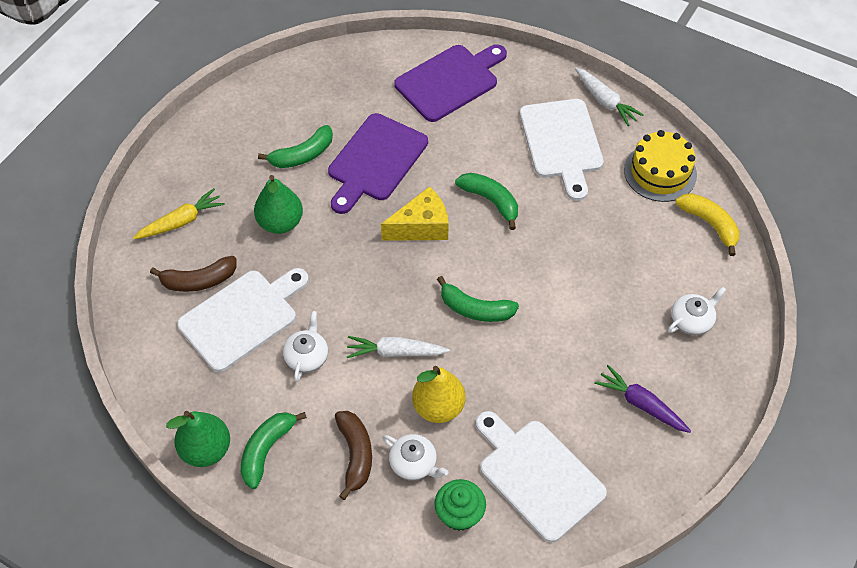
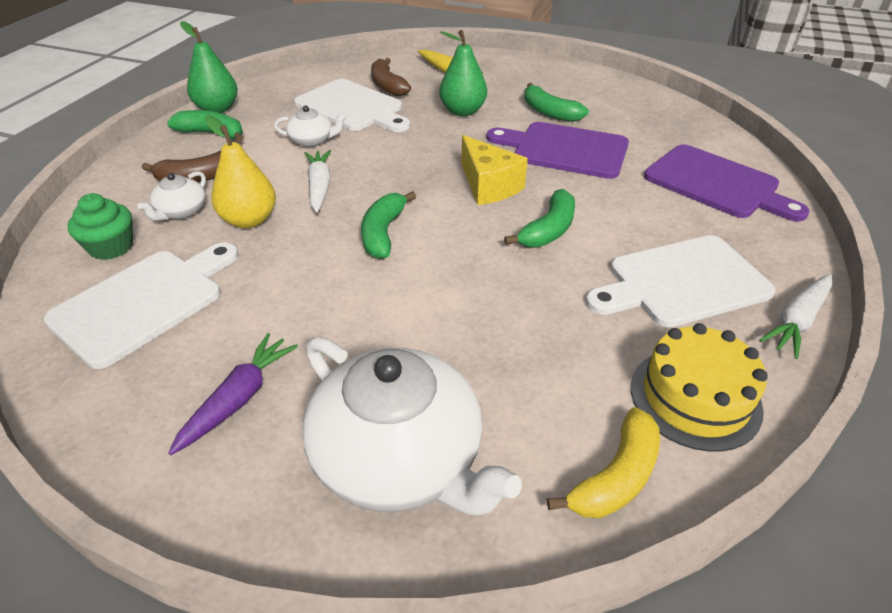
camera: 80 degrees right, 15 degrees down
(692, 320) = (399, 458): white teapot -> white teapot, size x2.19

